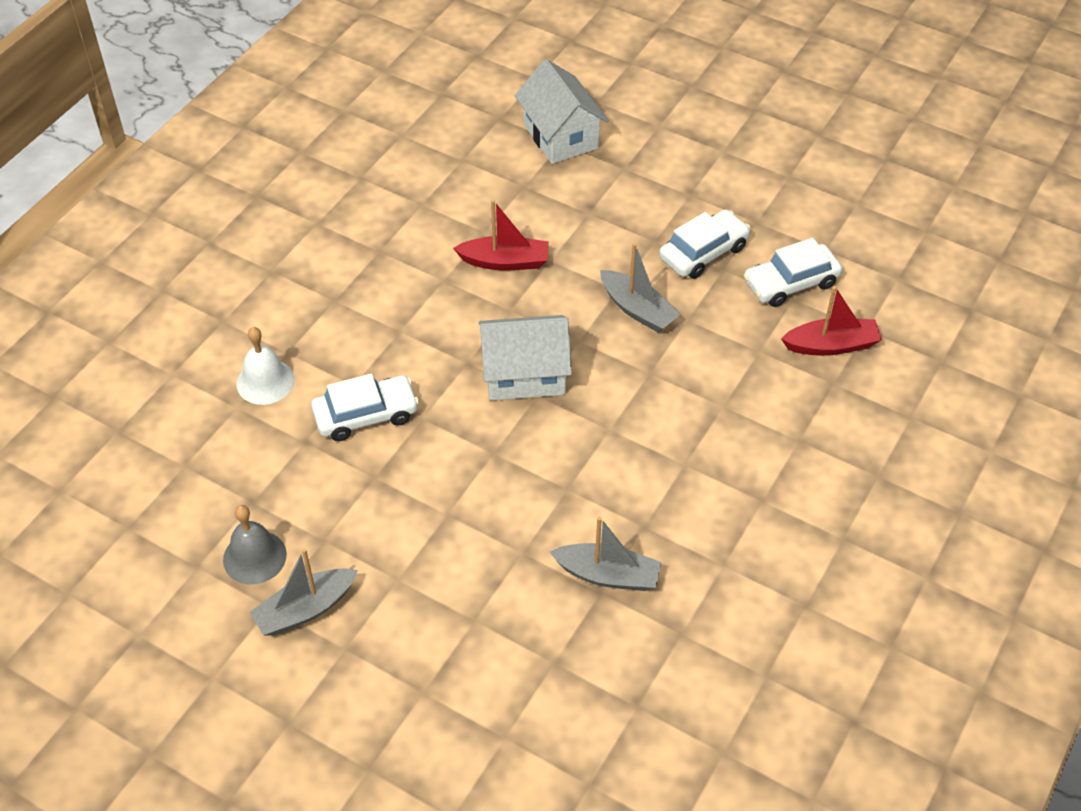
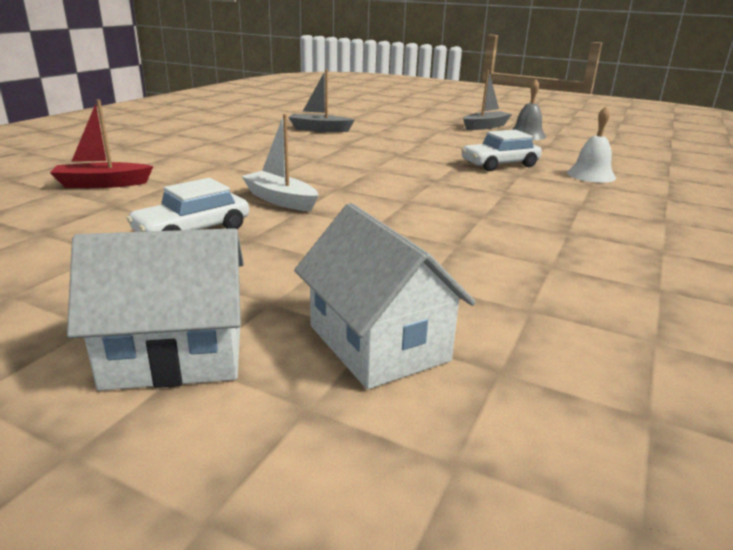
camera: 175 degrees right, 25 degrees down
(505, 262) = (423, 225): red boat -> none
(524, 374) = (384, 176): white house -> white house (175, 355)
(637, 309) = (281, 200): grey boat -> white boat
(790, 283) = (107, 213): white car -> none

